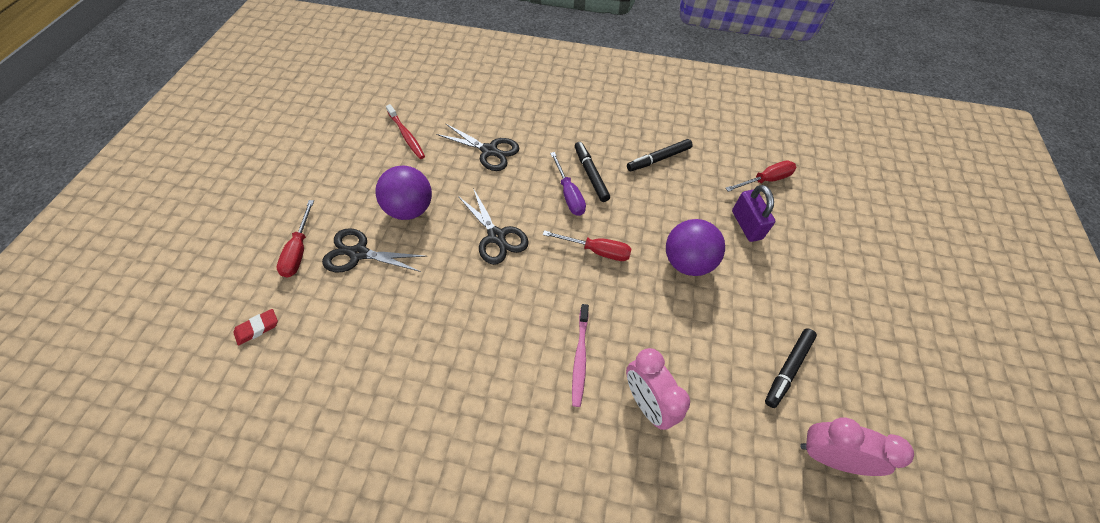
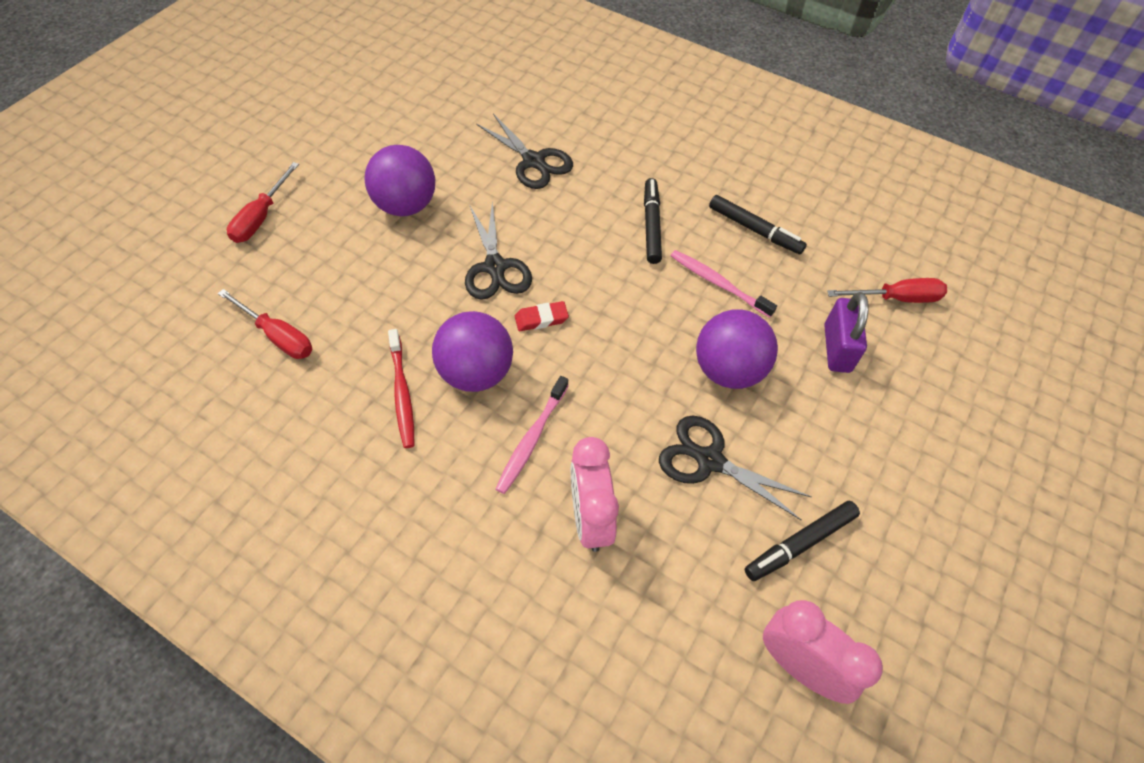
camera: 20 degrees right, 0 degrees up
(257, 328) = (183, 289): red eraser -> red eraser (541, 319)
(359, 253) = (325, 240): black scissors -> black scissors (710, 461)
(406, 136) = (440, 117): red toothbrush -> red toothbrush (402, 394)
(518, 321) = (476, 373): none -> purple ball
(569, 194) = (610, 242): purple screwdriver -> none
(596, 251) = (613, 321): red screwdriver -> red screwdriver (278, 336)
(652, 203) = (718, 283): none -> pink toothbrush
(658, 159) = (754, 230): black marker -> black marker turned 135 degrees counterclockwise

